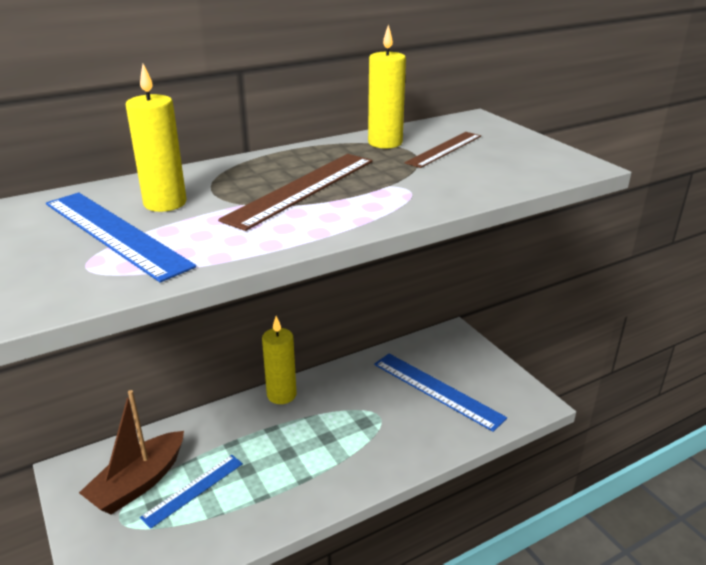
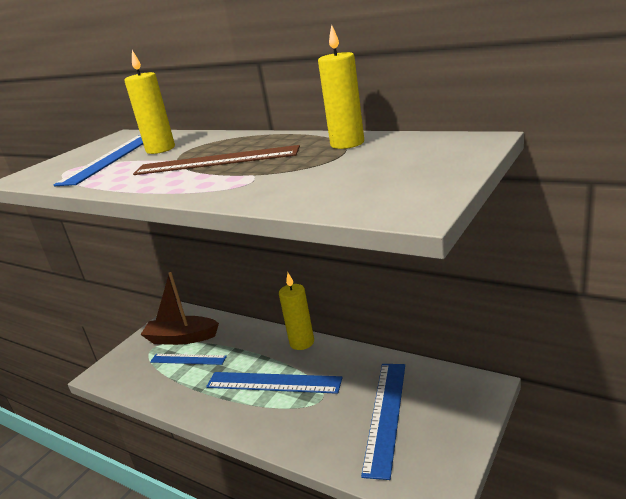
camera: 65 degrees right, 5 degrees down
(321, 437) = (273, 382): none -> blue ruler
(444, 149) = (365, 160): brown ruler -> none

